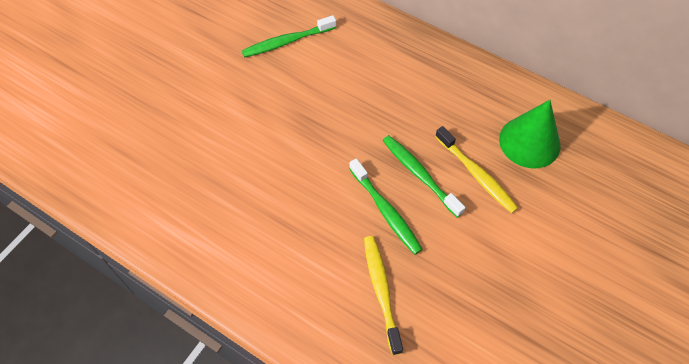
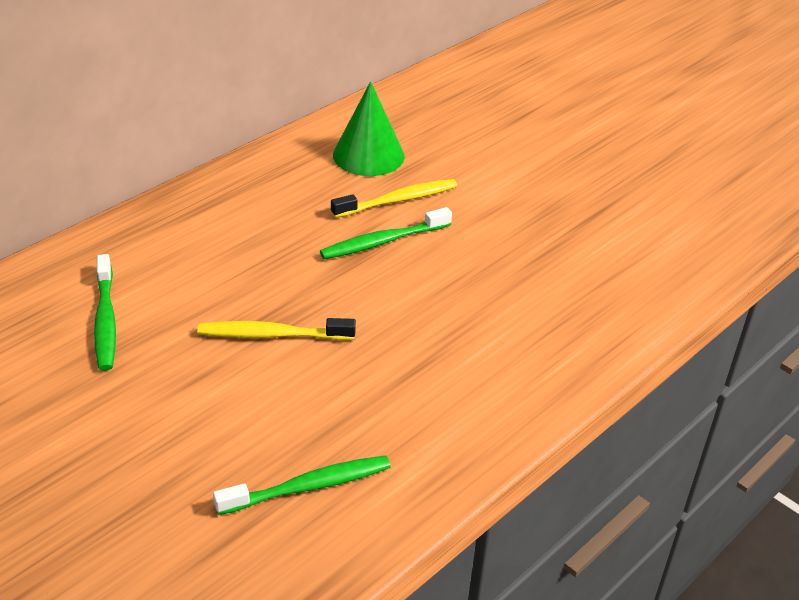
camera: 80 degrees left, 20 degrees down
(381, 291) = (529, 300): yellow toothbrush -> yellow toothbrush (272, 335)
(386, 211) = (425, 277): green toothbrush -> green toothbrush (308, 486)

